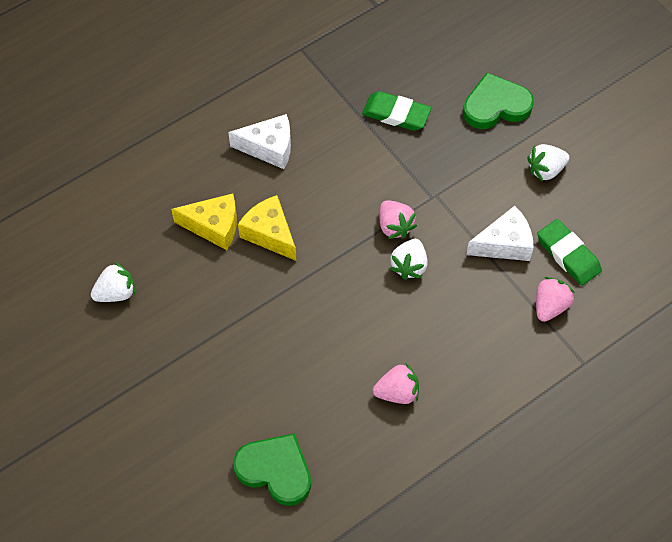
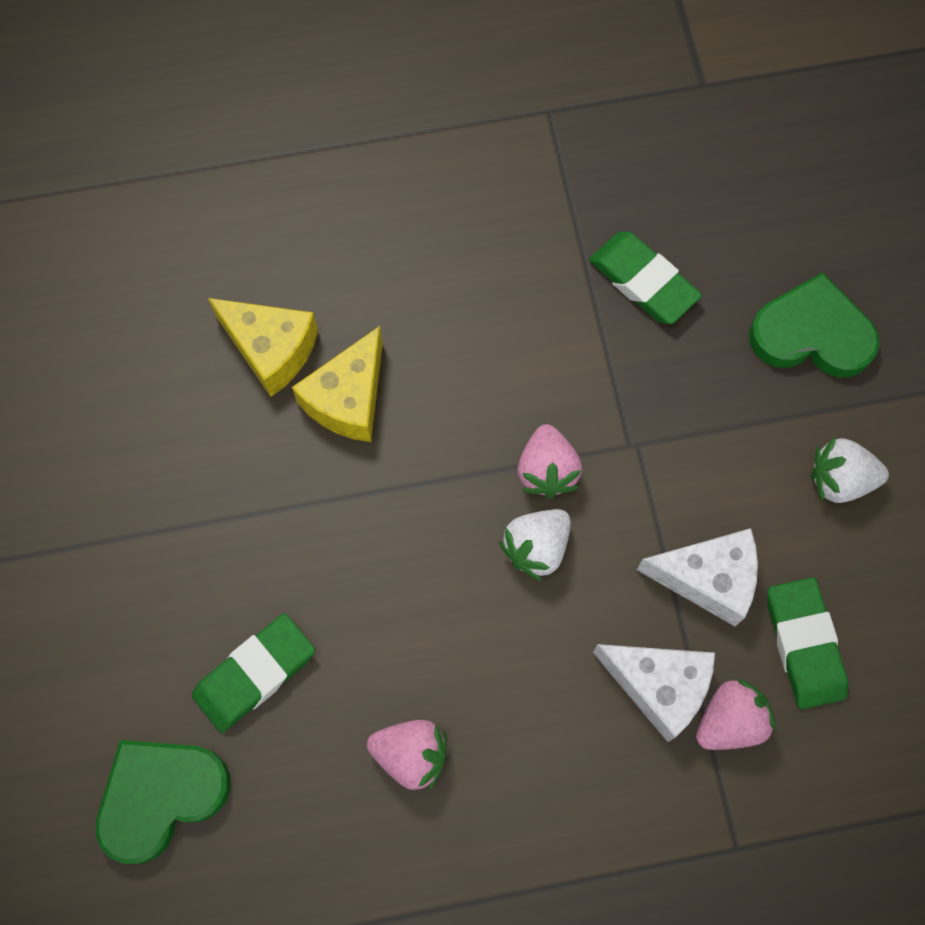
camera: 25 degrees right, 10 degrees up
(116, 293) = (75, 394): white strawberry -> none
(269, 148) = (418, 255): white cheese -> white cheese (658, 686)
(270, 234) = (348, 398): yellow cheese -> yellow cheese turned 135 degrees counterclockwise
(275, 470) = (161, 796): green heart -> green heart turned 90 degrees counterclockwise
(293, 389) = (255, 674): none -> green eraser

